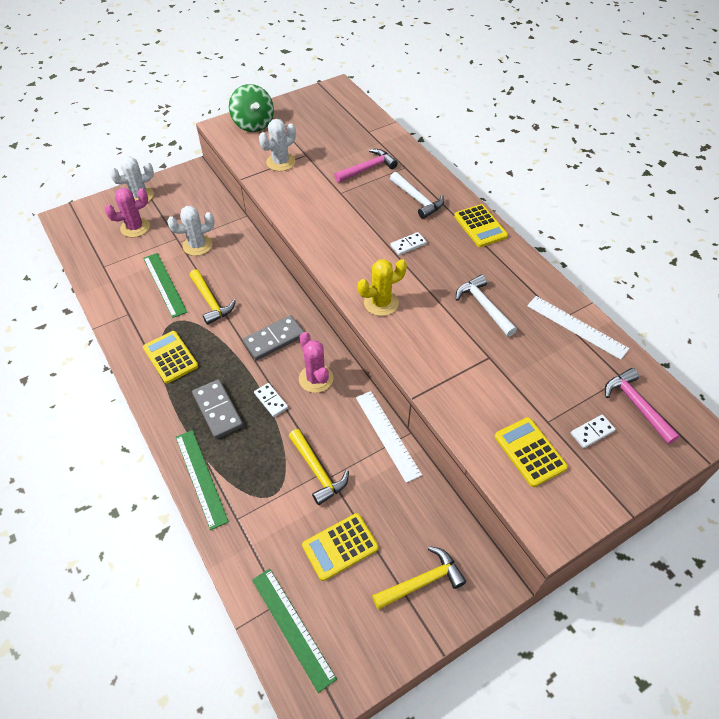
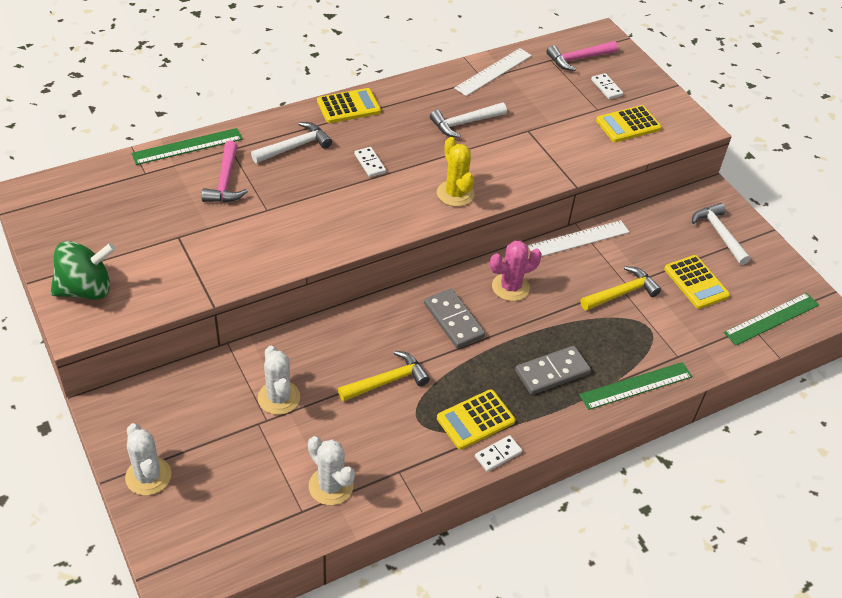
camera: 90 degrees left, 5 degrees down
(135, 227) = (224, 477): pink cactus -> none
(164, 284) = (349, 432): green ruler -> green ruler (187, 146)
(271, 401) = (539, 326): white domino -> white domino (498, 455)
(280, 162) = (188, 263): white cactus -> white cactus (331, 486)
(367, 169) = (225, 181): pink hammer -> pink hammer turned 150 degrees counterclockwise
(422, 582) = (719, 234): yellow hammer -> white hammer

